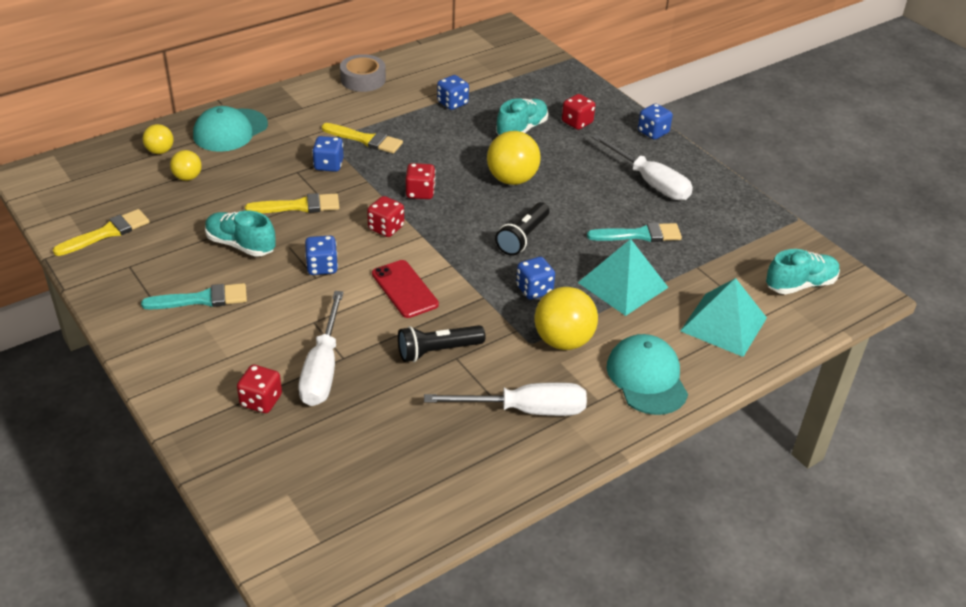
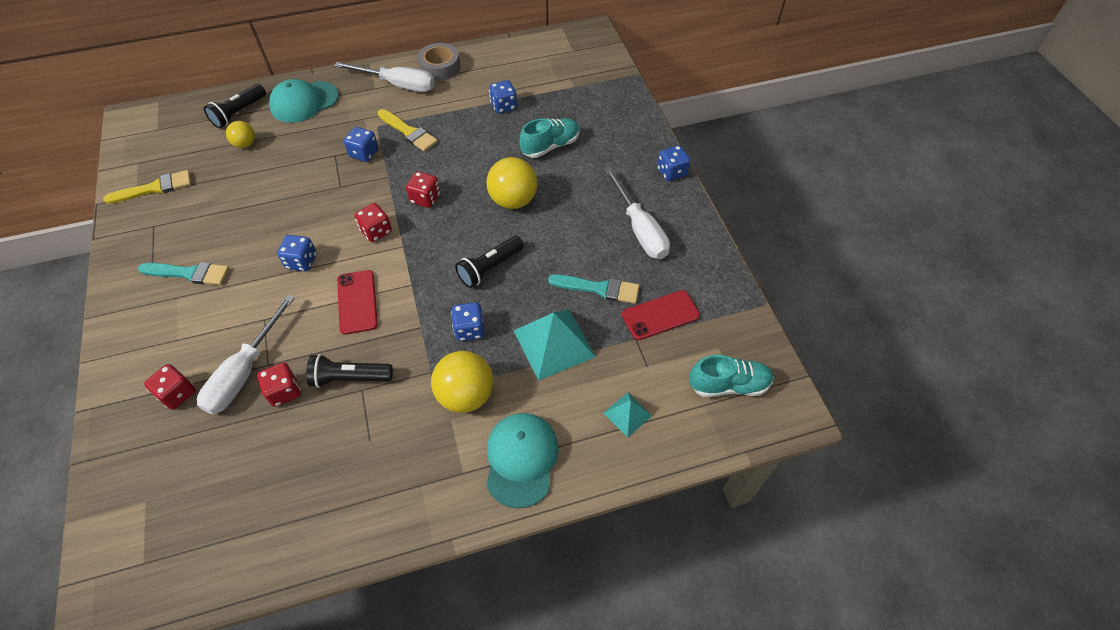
camera: 20 degrees right, 15 degrees up
(160, 151) = (238, 113): yellow ball -> black flashlight
(241, 245) = (249, 223): turquoise shoe -> none
(299, 206) = (317, 192): yellow brush -> none
(525, 410) = (391, 466): white screwdriver -> white screwdriver (398, 85)
(577, 122) = (605, 148): red dice -> red dice (284, 391)
(709, 245) = (660, 315): none -> red phone
(723, 324) = (627, 414): turquoise pyramid -> turquoise pyramid, size x0.53

